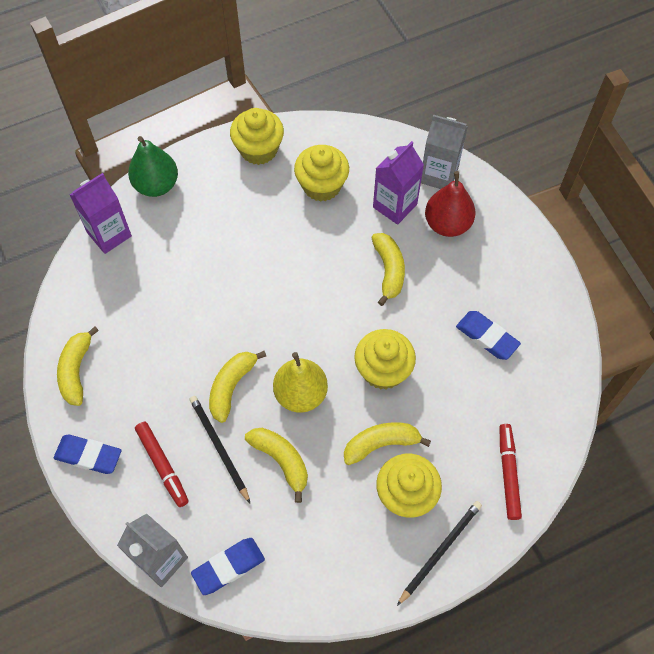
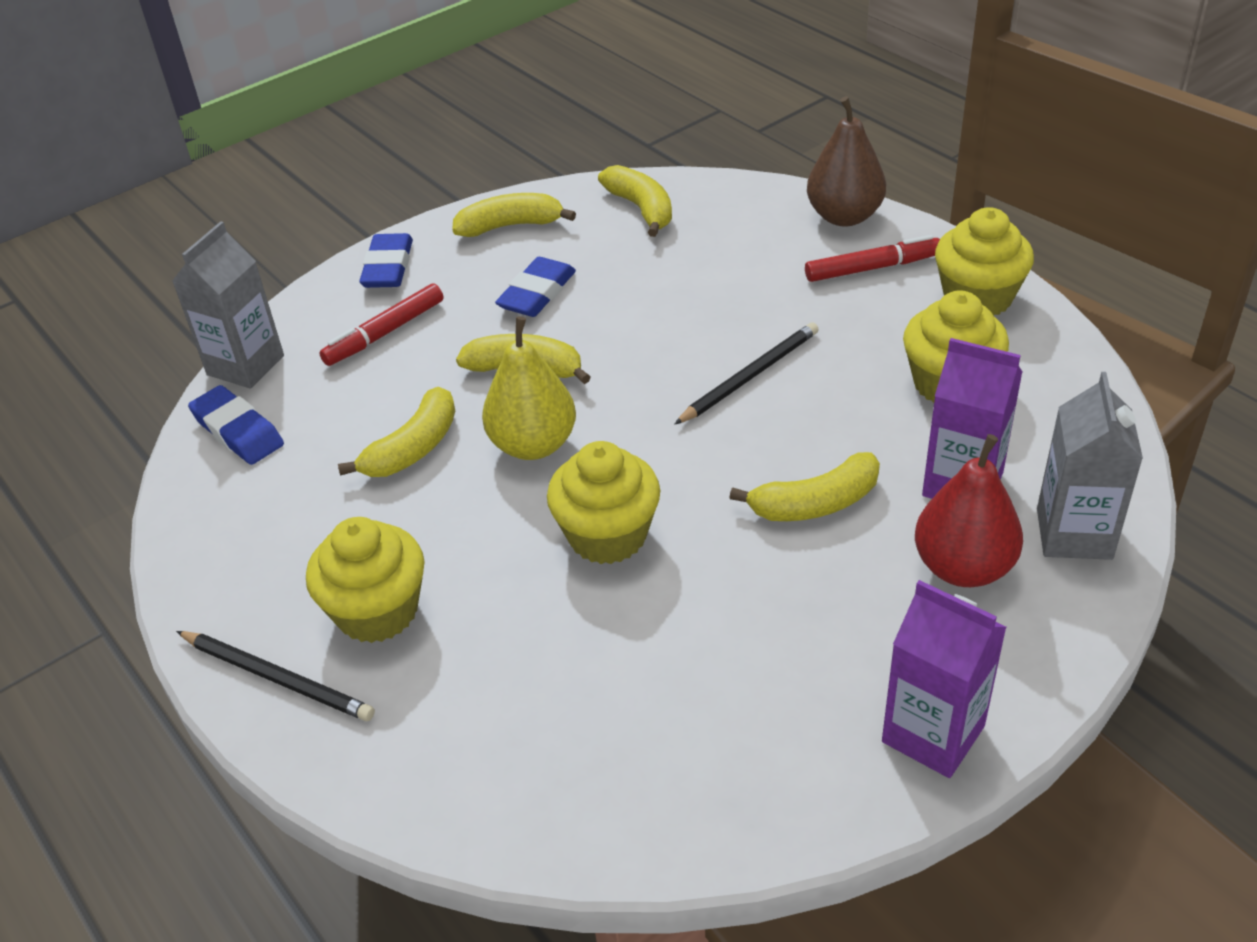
camera: 80 degrees right, 20 degrees down
(109, 234) = (736, 197): purple carton -> purple carton (933, 734)
(156, 185) = (844, 216): green pear -> brown pear
(219, 447) = (423, 379): black pencil -> black pencil (750, 376)
(381, 444) = (465, 560): yellow banana -> yellow banana (641, 209)
(487, 337) = (729, 674): blue eraser -> blue eraser (537, 293)
(508, 473) = (441, 757): red marker -> red marker (872, 268)

